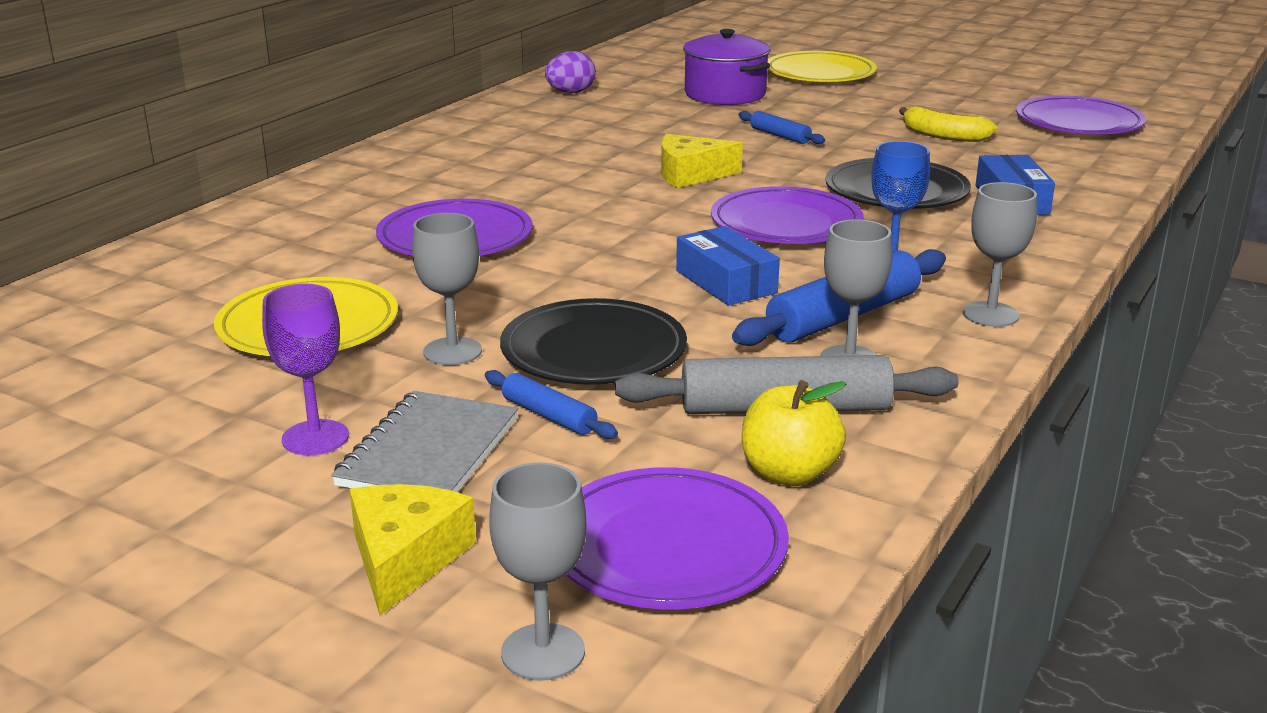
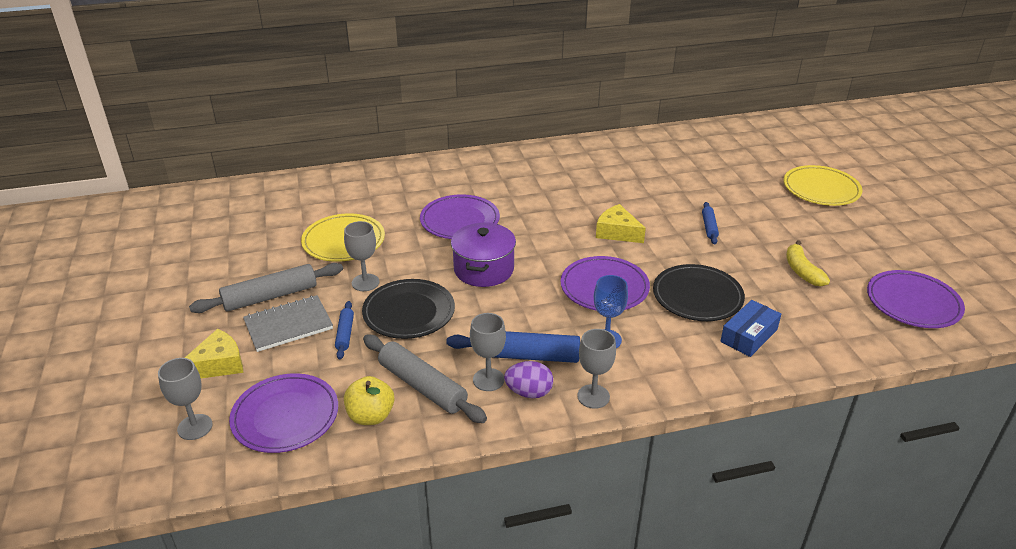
camera: 45 degrees right, 10 degrees up
(315, 438) = (270, 296): purple goblet -> grey rolling pin
(570, 92) = (657, 147): purple egg -> purple egg (529, 392)
(725, 94) = (735, 182): purple pot -> purple pot (484, 269)
(726, 282) = (517, 307): blue box -> none

